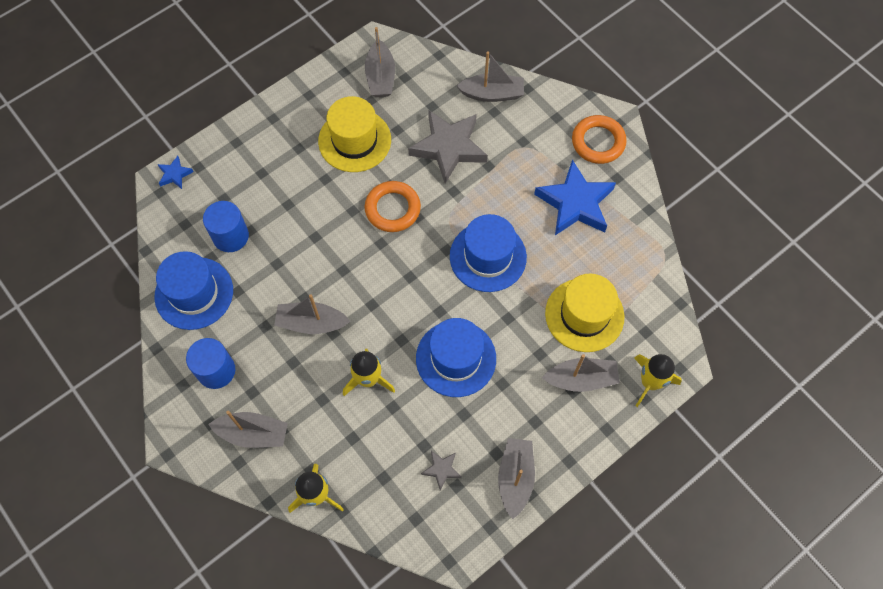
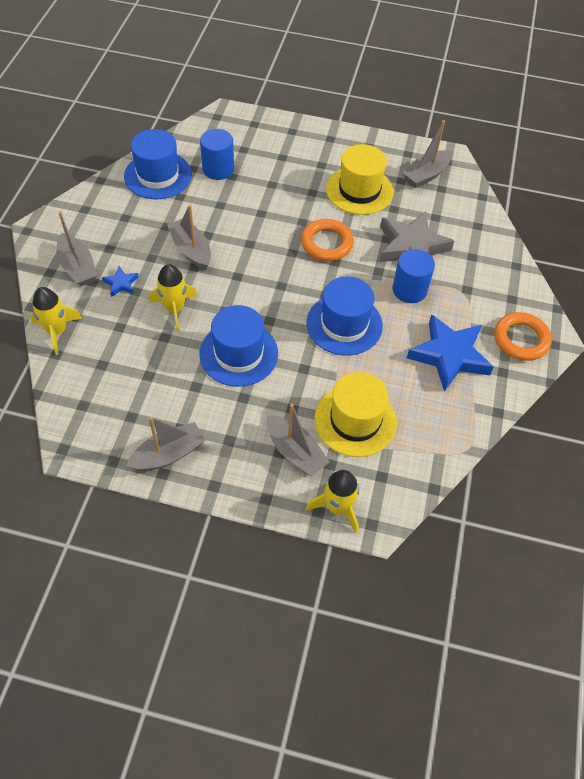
camera: 50 degrees right, 10 degrees down
(175, 174) = (237, 116): blue star -> blue star (121, 283)
(216, 370) = (110, 220): blue cylinder -> blue cylinder (409, 290)
(441, 469) = (137, 398): grey star -> none
(492, 94) = (486, 246): grey boat -> none

